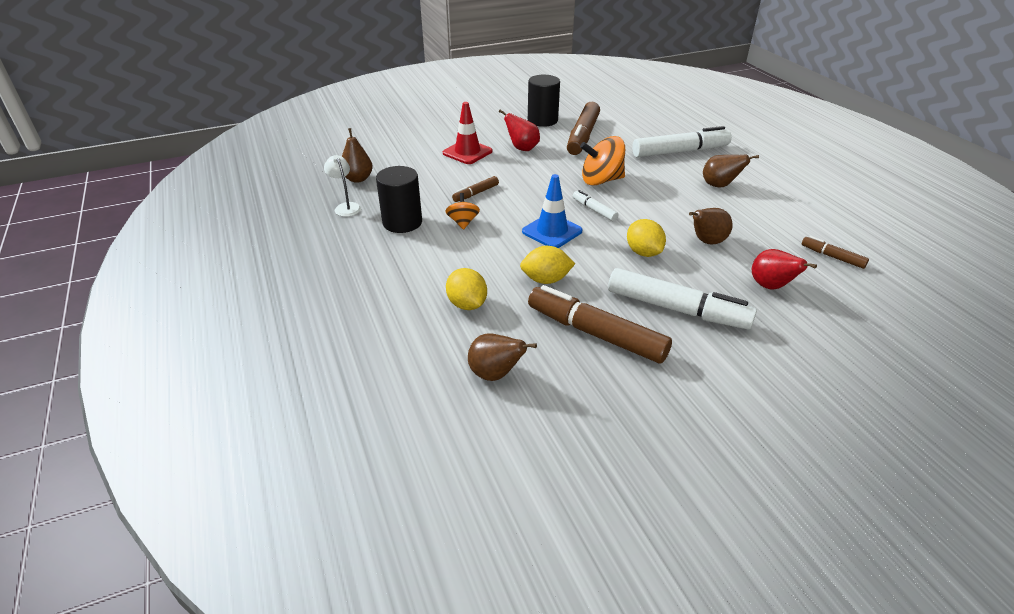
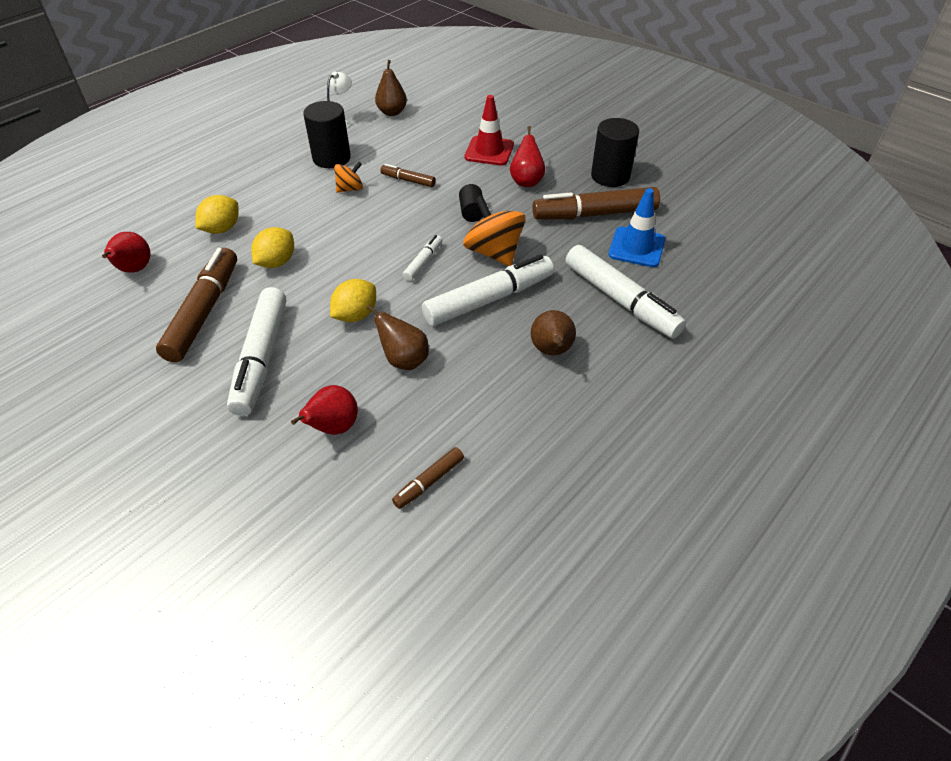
camera: 65 degrees right, 10 degrees up
(495, 374) = (134, 269): brown pear -> red pear
(544, 177) = (472, 212): none -> black cylinder
(546, 280) = (277, 262): yellow lemon -> yellow lemon turned 60 degrees clockwise
(552, 231) = (364, 245): blue traffic cone -> blue traffic cone (636, 247)
(654, 194) = (489, 299): none -> white marker
(832, 257) = (429, 482): brown marker -> brown marker turned 150 degrees counterclockwise

